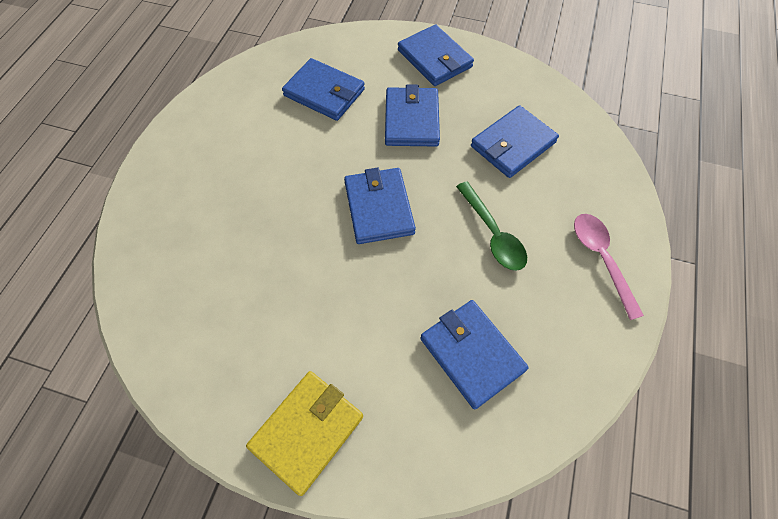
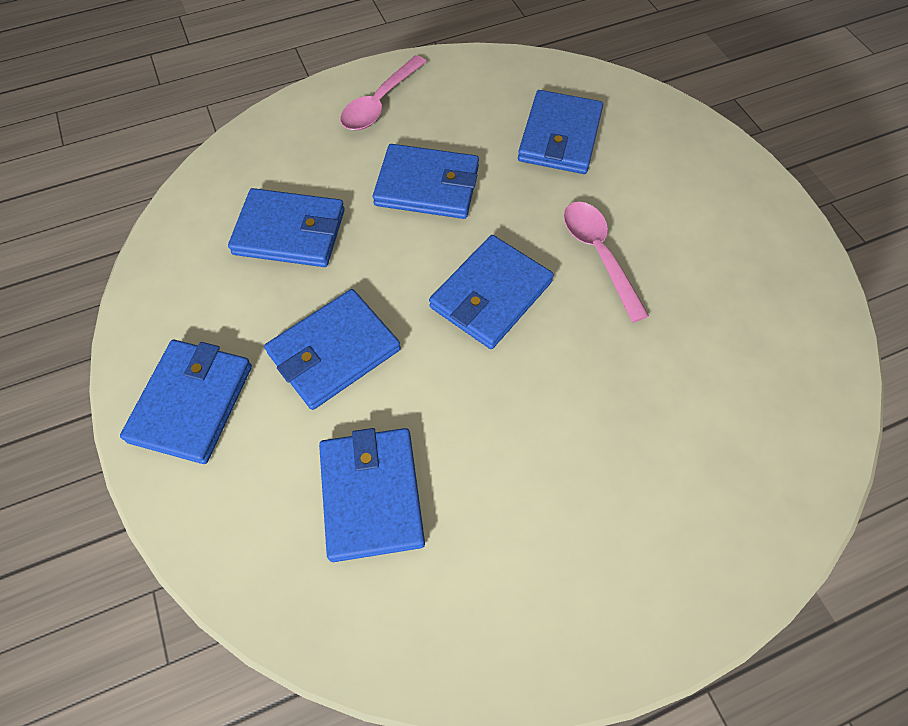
camera: 130 degrees left, 0 degrees up
(307, 431) = (736, 195): yellow wallet -> none
(350, 287) = (599, 255): none -> pink spoon
(492, 234) = (427, 186): green spoon -> blue wallet

